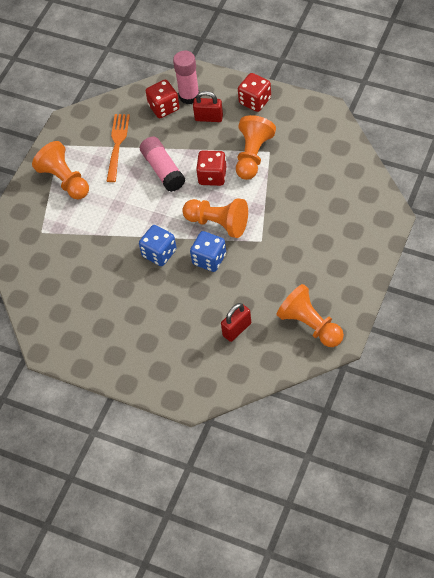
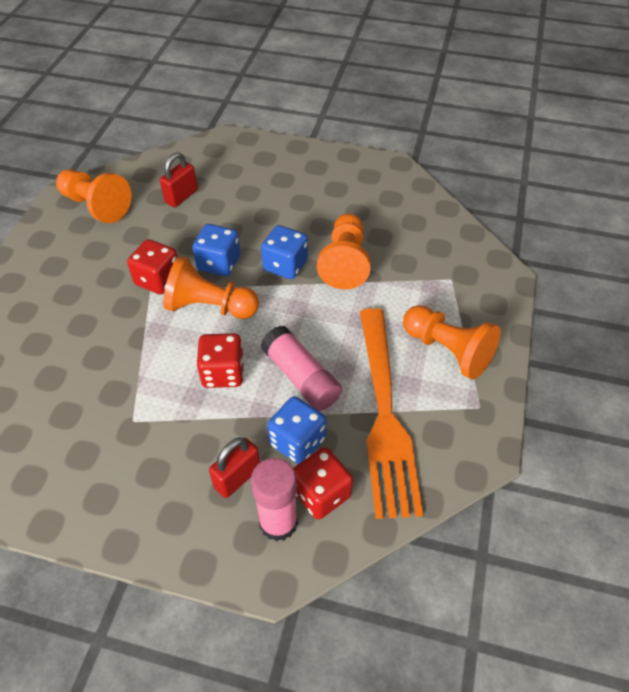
camera: 165 degrees right, 5 degrees down
(117, 144) = (384, 414): orange fork -> orange fork, size x1.70
(172, 133) = (297, 441): none -> blue dice
(209, 118) = (237, 477): red padlock -> red padlock turned 45 degrees counterclockwise
(253, 155) = (160, 411): orange pawn -> orange pawn (345, 262)
(255, 101) = (154, 520): red dice -> red dice (158, 280)

